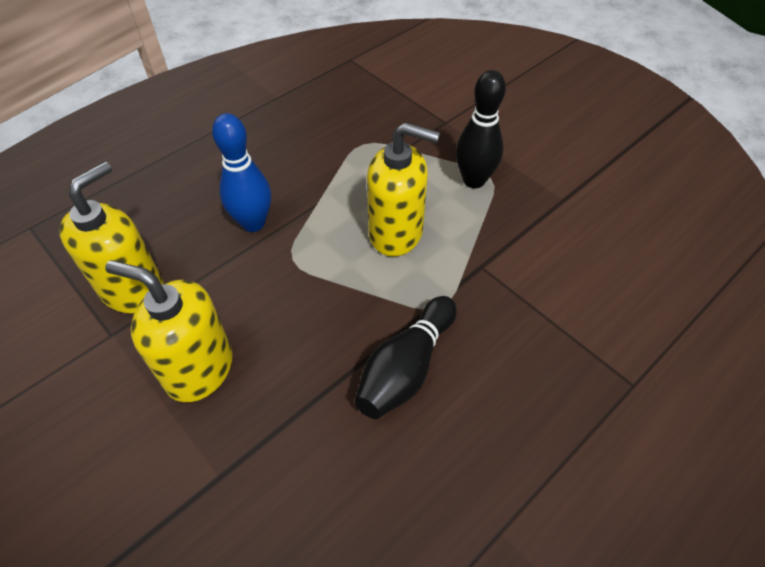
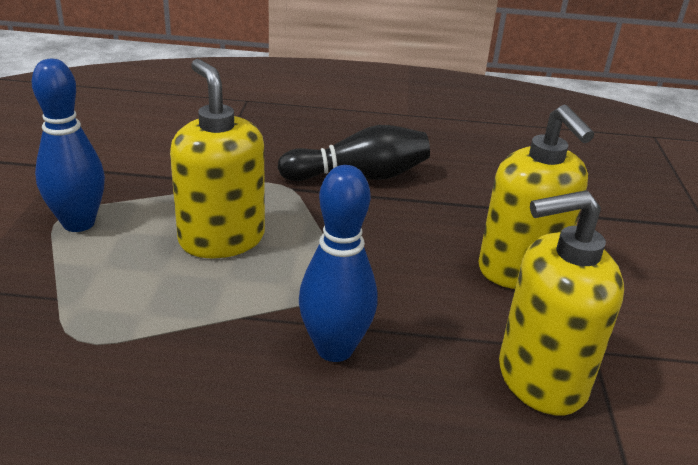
camera: 135 degrees left, 20 degrees down
(474, 180) = (78, 223): black bowling pin -> blue bowling pin

